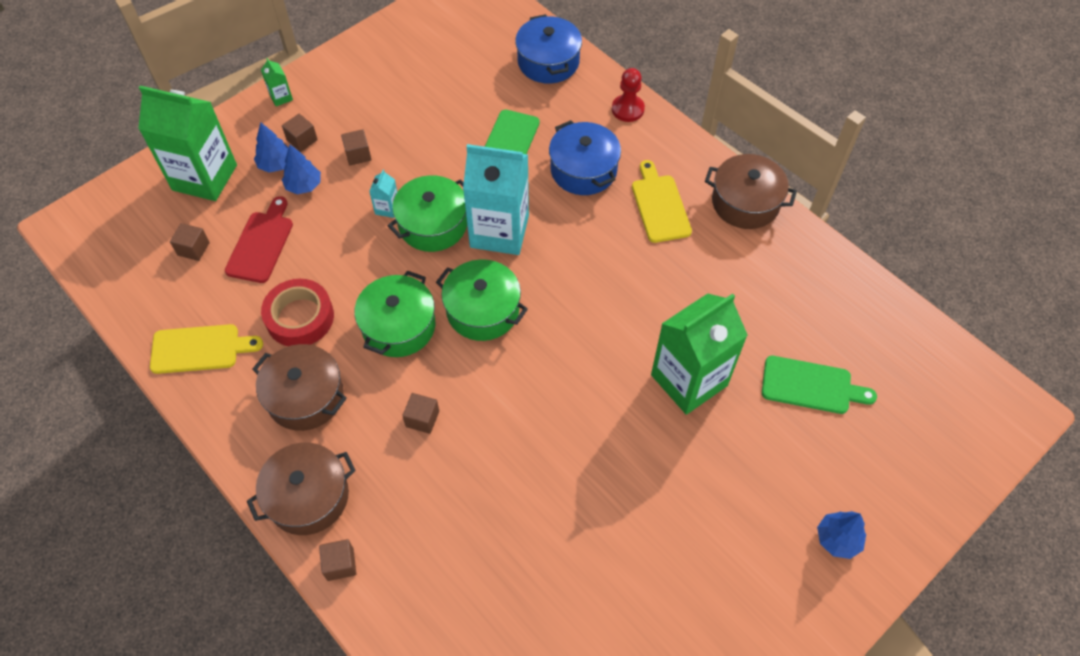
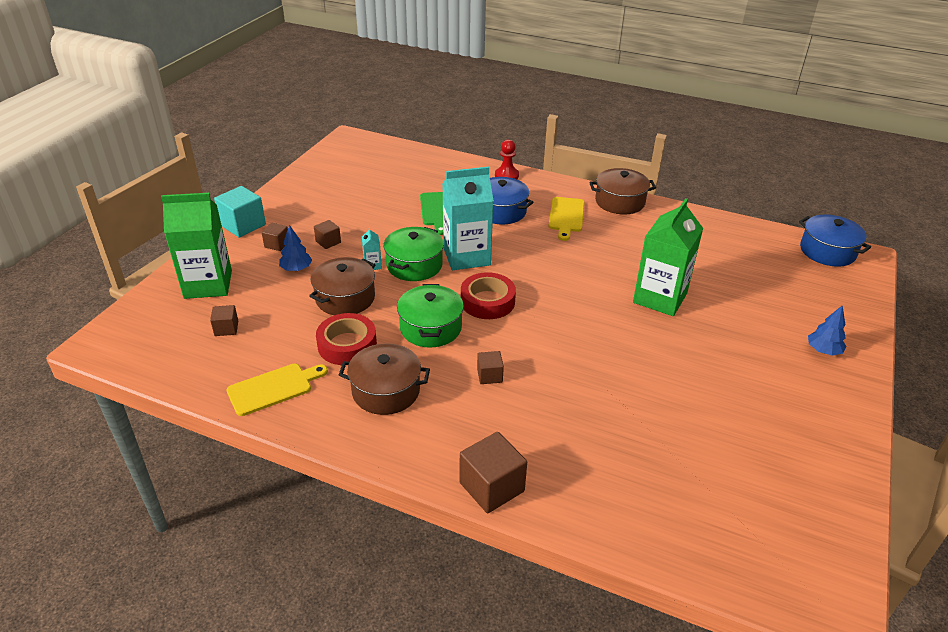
camera: 25 degrees left, 20 degrees down
(261, 244) = (284, 310): red cutting board -> none
(276, 164) = (265, 262): blue tree -> none
(281, 97) = (243, 225): green carton -> turquoise cube
(308, 497) = (433, 452): brown pot -> brown pot (345, 298)
(340, 564) = (491, 487): brown cube -> brown cube, size x1.80
(482, 310) = (487, 301): green pot -> red tape
(548, 62) = (434, 164): blue pot -> blue pot (827, 251)
(659, 205) = (566, 216): yellow cutting board -> yellow cutting board turned 135 degrees counterclockwise
(811, 386) = (737, 278): green cutting board -> none

